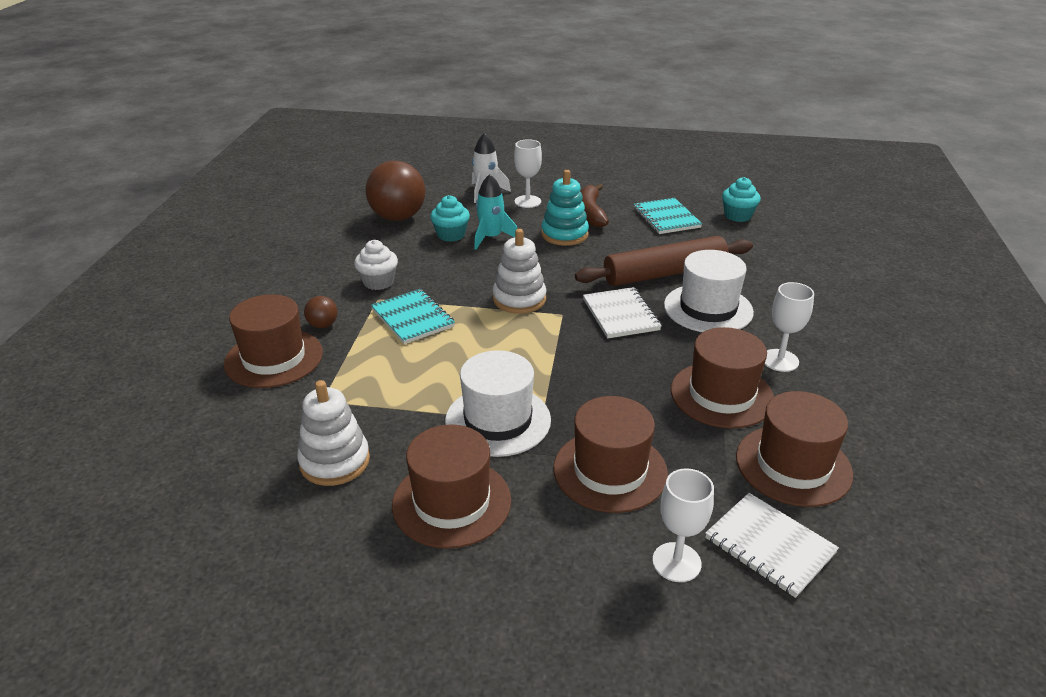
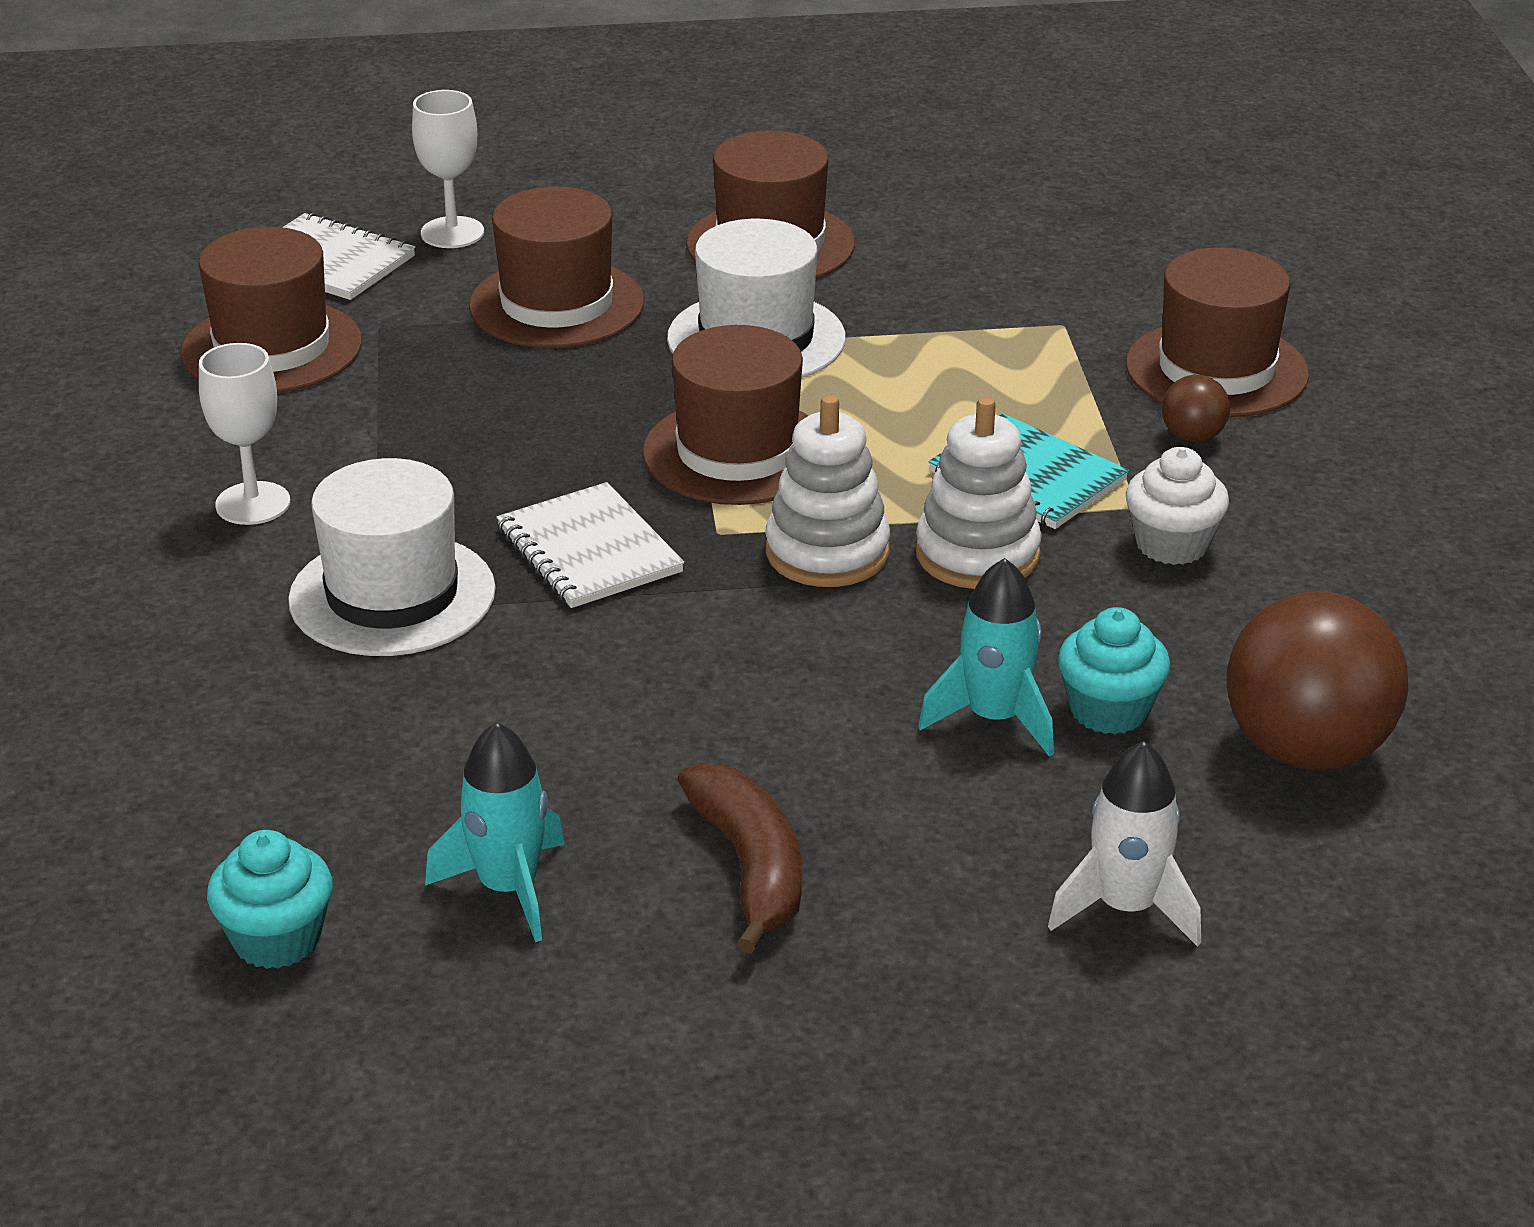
camera: 165 degrees right, 0 degrees up
(335, 461) = (969, 260): white stacking toy -> white stacking toy (977, 554)
(527, 201) = (968, 887): white goblet -> none
(564, 234) = (798, 765): turquoise stacking toy -> none
(664, 273) = (499, 676): brown rolling pin -> none
(666, 218) = (508, 888): turquoise notebook -> turquoise rocket
(721, 395) = (376, 428): brown hat -> brown hat (737, 452)

